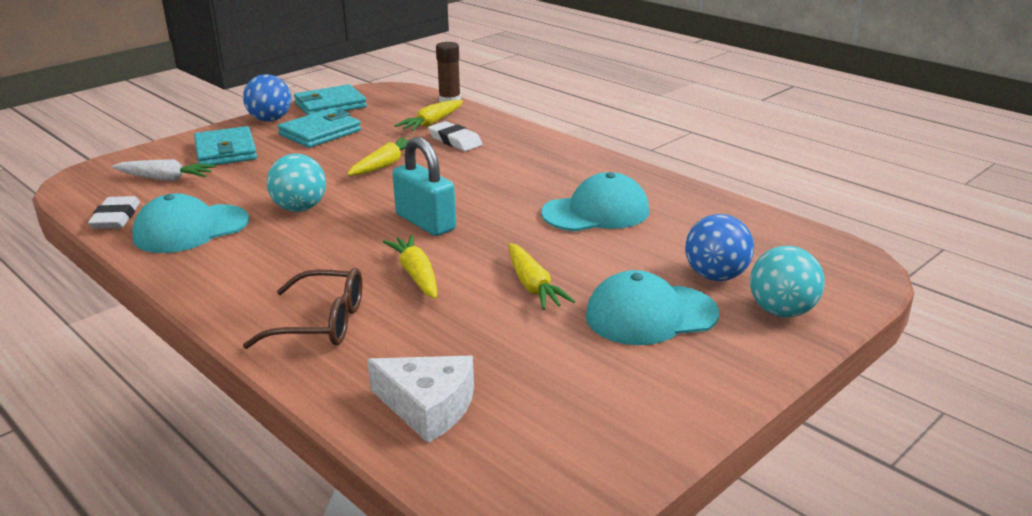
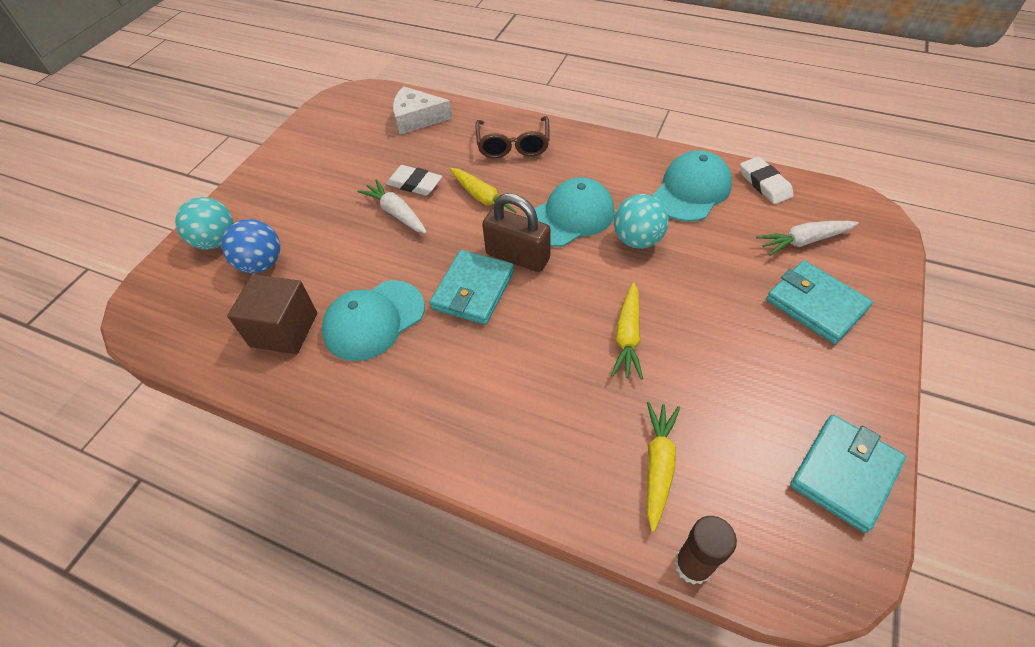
camera: 160 degrees right, 25 degrees up
(270, 120) = (865, 396): blue ball -> none
(320, 133) = (767, 383): turquoise wallet -> turquoise wallet (473, 290)
(321, 323) = (513, 145): brown glasses -> brown glasses turned 75 degrees counterclockwise
(425, 222) = (518, 256): turquoise padlock -> brown padlock
(455, 141) = (592, 422): white eraser -> white eraser (414, 184)
(533, 286) = (396, 213): yellow carrot -> white carrot
(650, 315) = (308, 211): turquoise cap -> turquoise cap (570, 216)
(688, 223) = (284, 329): none -> brown cube

